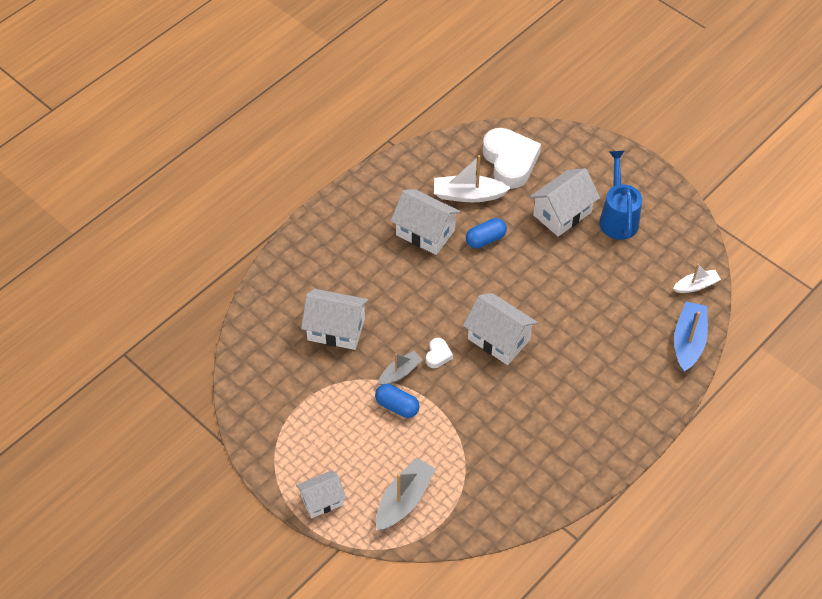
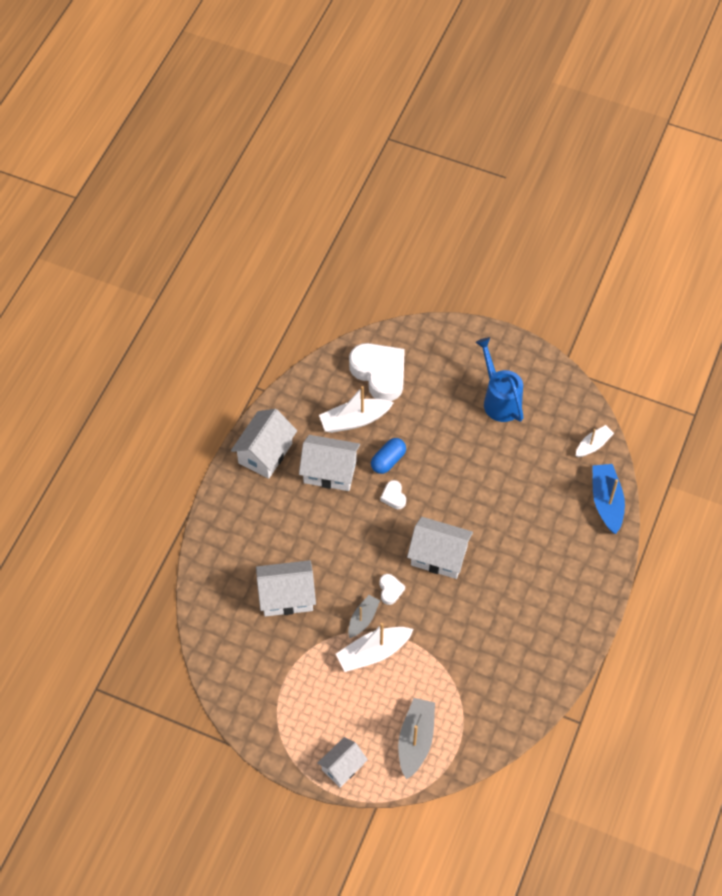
camera: 20 degrees left, 5 degrees up
(397, 406) = (373, 653): blue capsule -> white boat
(477, 273) = (393, 497): none -> white heart
(562, 213) = (447, 412): white house -> white house (265, 453)

